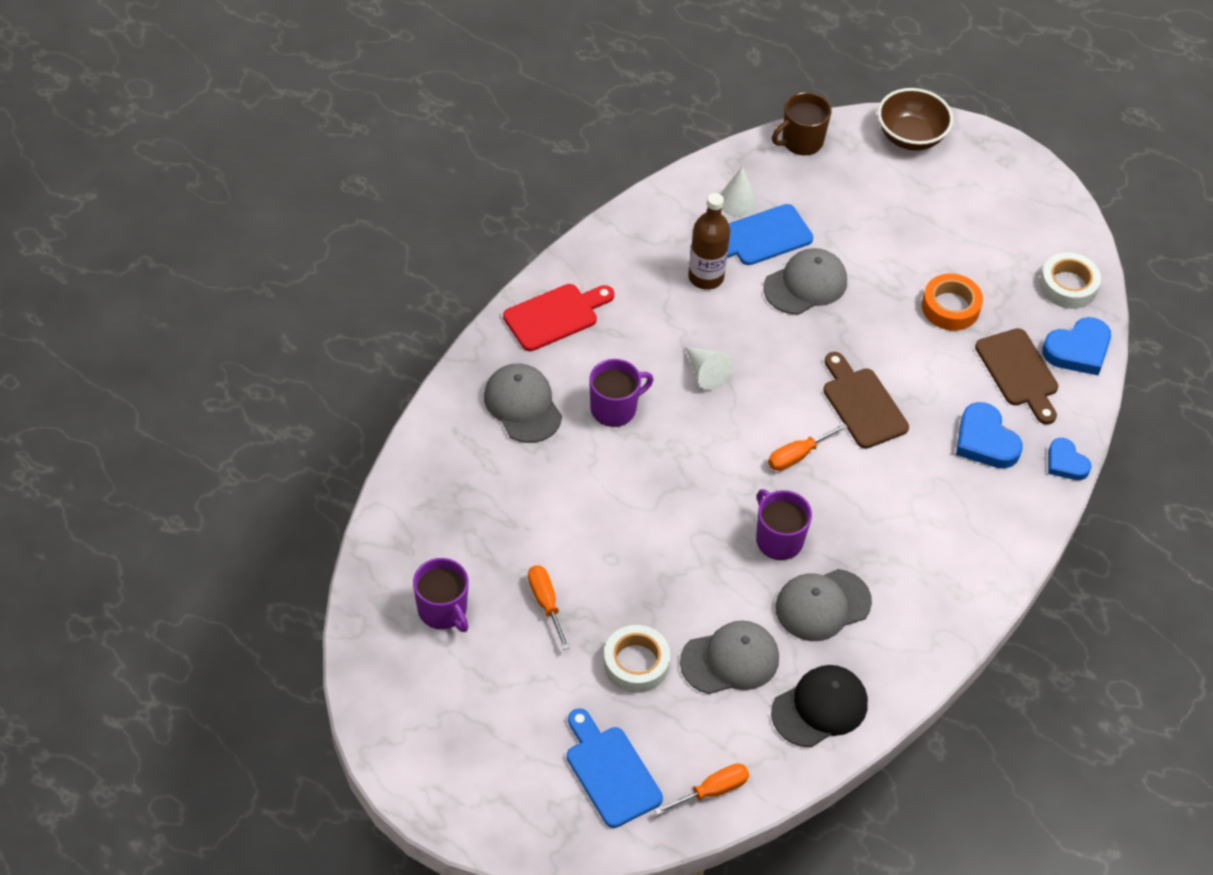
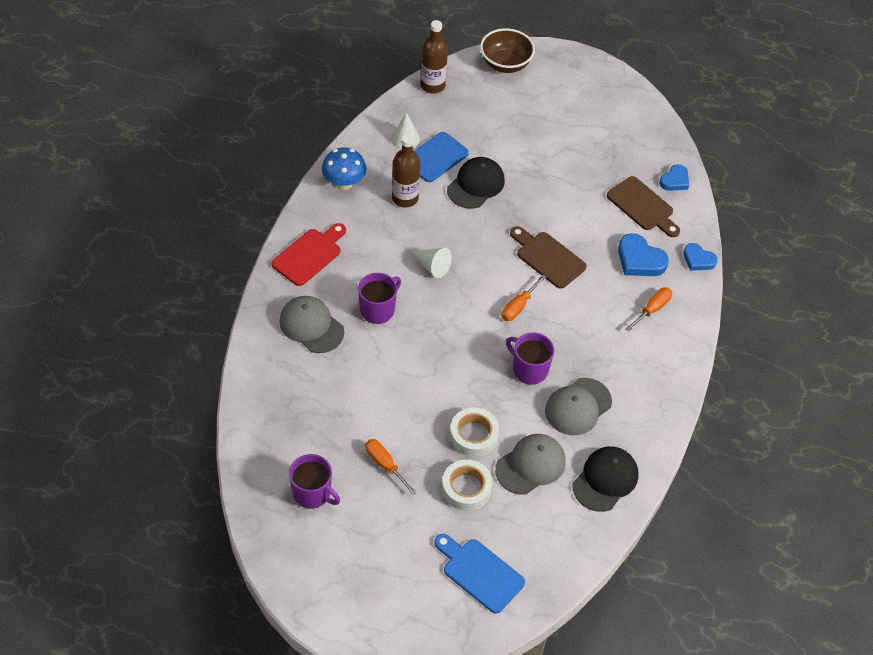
camera: 20 degrees left, 0 degrees up
(635, 237) = (344, 183): none -> blue mushroom
(712, 791) = (556, 563): orange screwdriver -> orange screwdriver (652, 309)
(801, 141) = (432, 85): brown mug -> brown bottle
(805, 284) = (476, 185): grey cap -> black cap
(950, 307) = (579, 174): orange tape -> none
(1068, 286) = (650, 138): white tape -> white tape (474, 435)
(1078, 350) = (675, 180): blue heart -> blue heart, size x0.65

